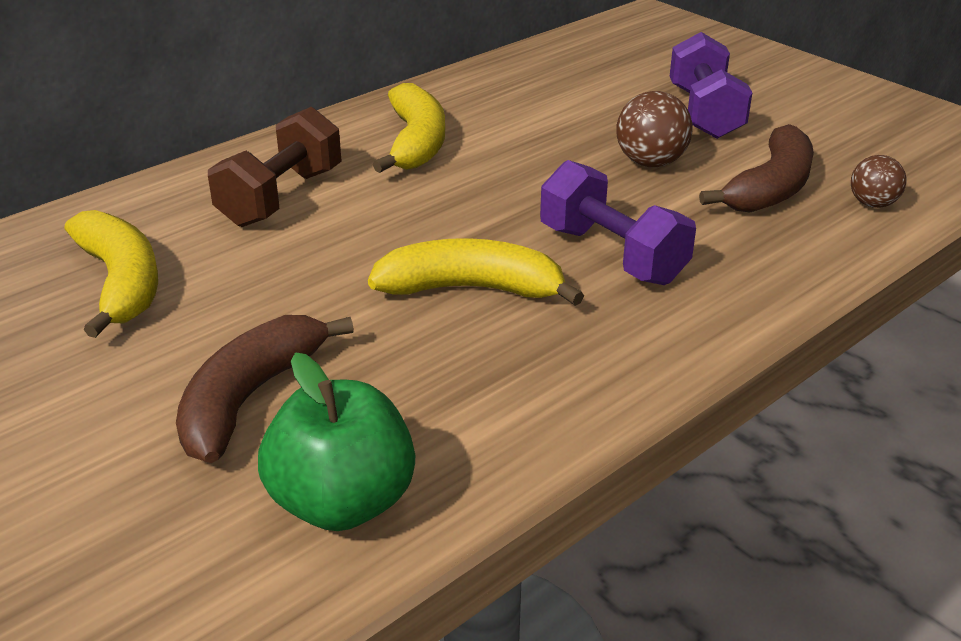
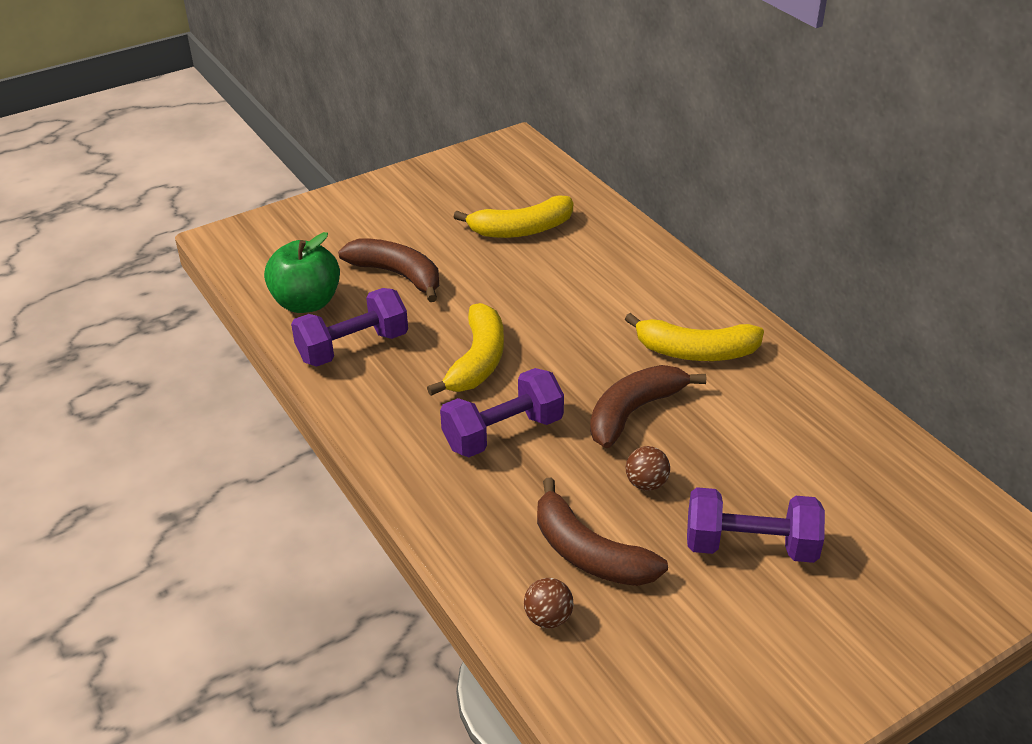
camera: 100 degrees right, 5 degrees up
(281, 197) = (615, 285): brown dumbbell -> none
(467, 416) = (353, 347): none -> purple dumbbell
(537, 174) = (633, 412): none -> brown banana
(650, 163) = (646, 483): brown ball -> brown ball, size x0.66

